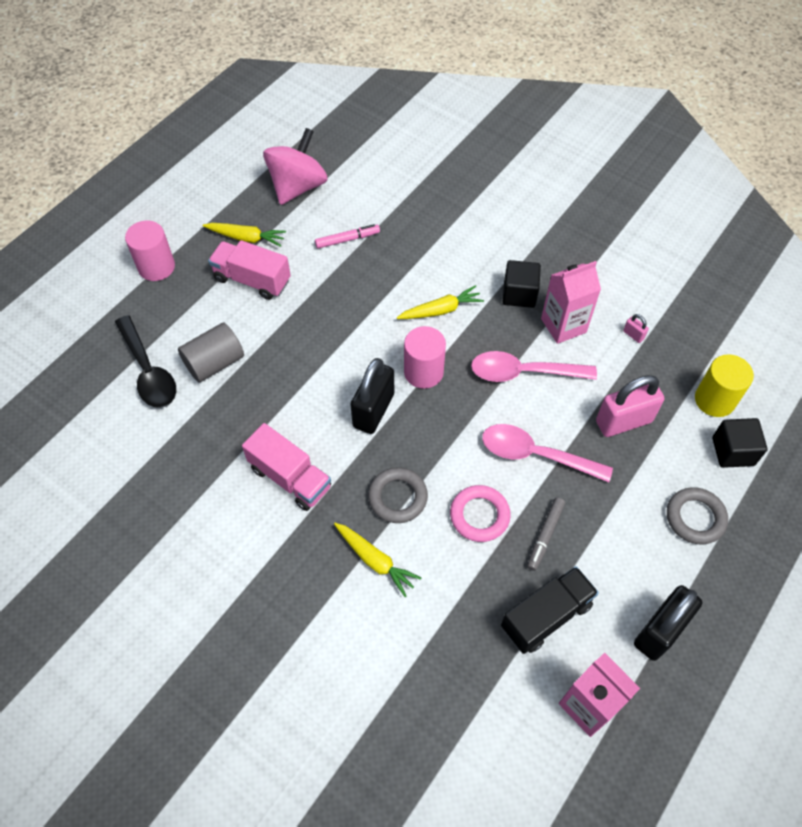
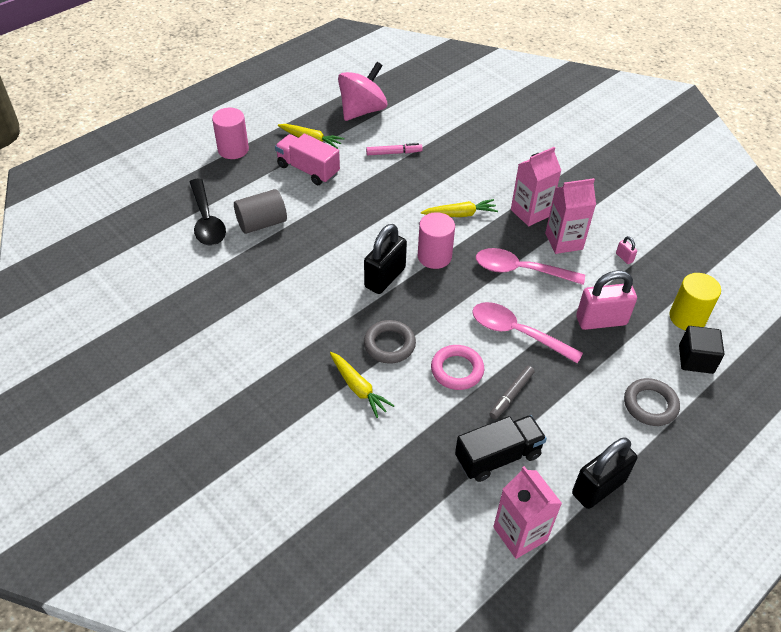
camera: 10 degrees right, 10 degrees down
(290, 477) = (302, 315): pink truck -> none
(519, 294) = (530, 213): black cube -> pink carton

